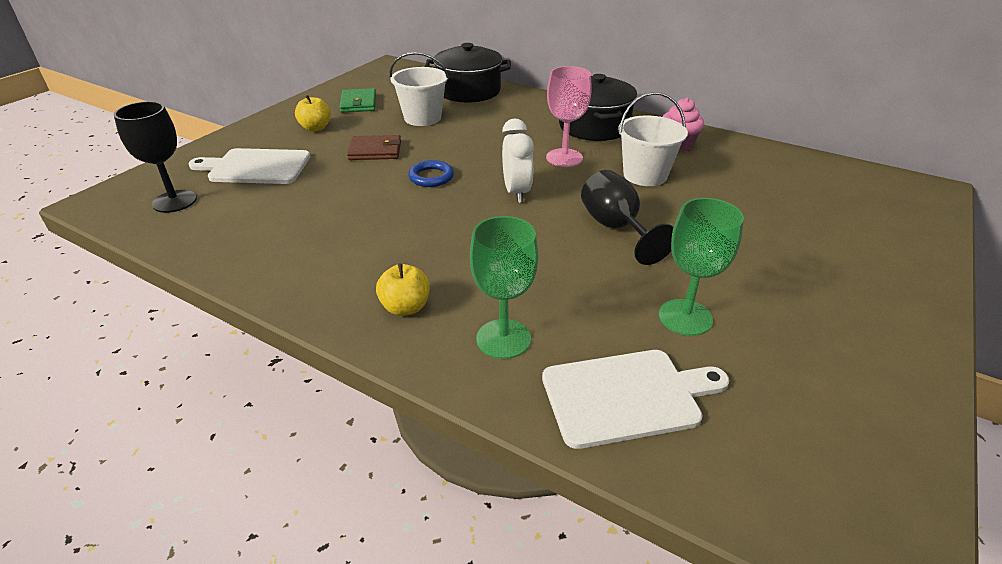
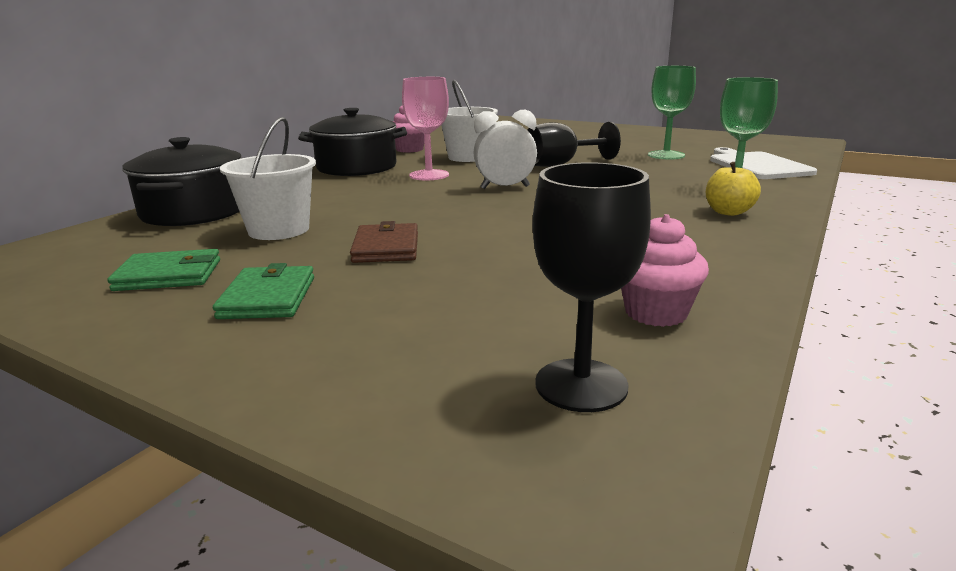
camera: 90 degrees left, 15 degrees down
(226, 231) = (655, 312): none -> pink cupcake
(256, 167) = (429, 327): white cutting board -> none
(316, 128) = (268, 297): yellow apple -> green wallet
(431, 177) = (471, 217): blue ring -> none

